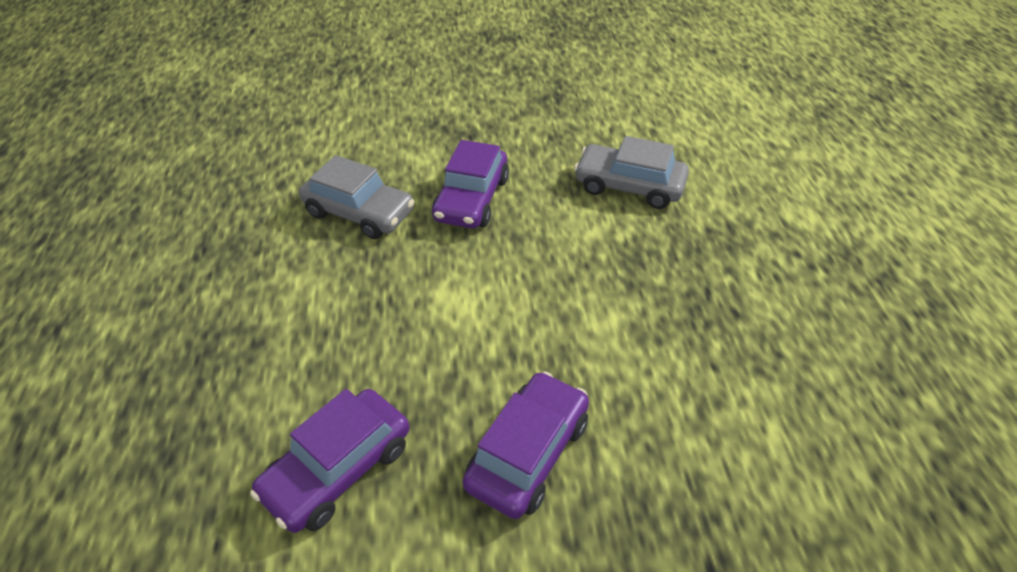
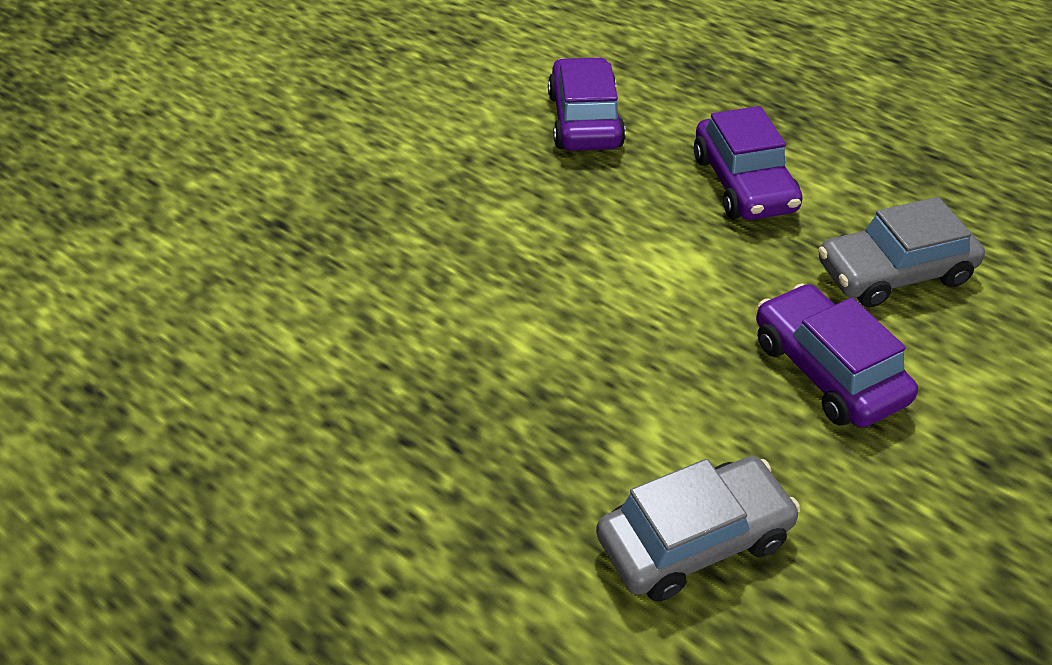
camera: 135 degrees right, 0 degrees up
(528, 453) = (473, 203): purple car -> purple car (743, 183)

